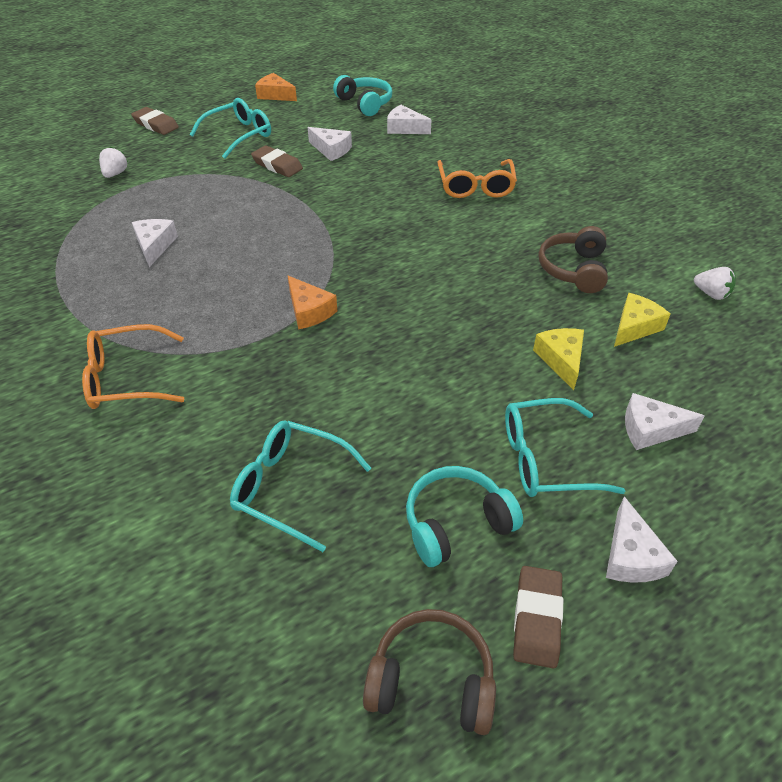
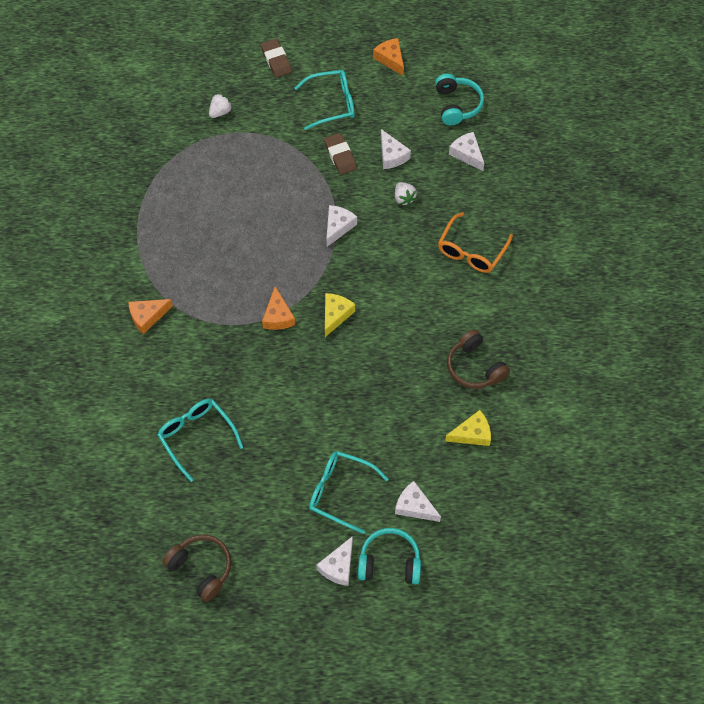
camera: 30 degrees right, 15 degrees up
(127, 378) = (147, 317): orange glasses -> orange cheese
(155, 246) = (213, 206): white cheese -> white cheese (338, 227)
(456, 523) = (265, 502): turquoise headphones -> turquoise headphones (389, 562)
(537, 619) = (268, 569): brown eraser -> none
(561, 360) = (404, 433): yellow cheese -> yellow cheese (335, 315)
(574, 270) = (474, 367): brown headphones -> brown headphones turned 75 degrees counterclockwise
(711, 294) = (549, 435): white strawberry -> white strawberry (404, 198)

